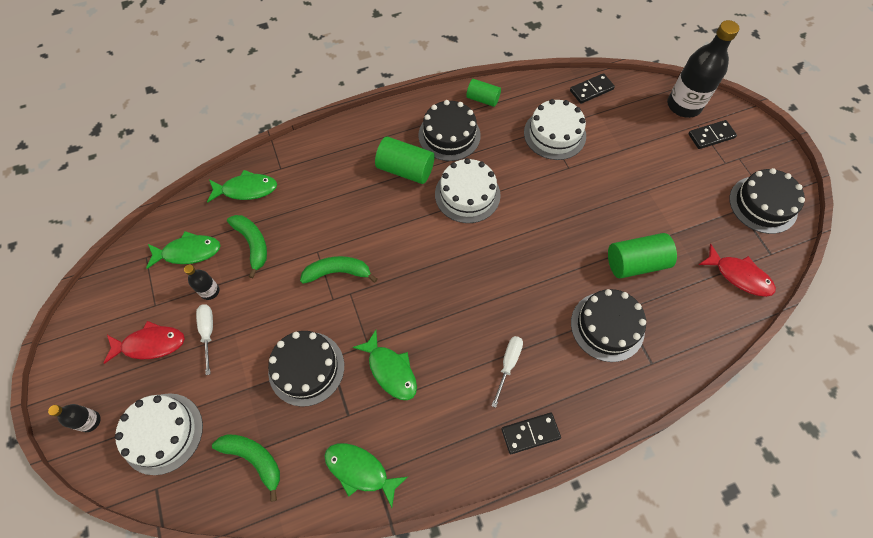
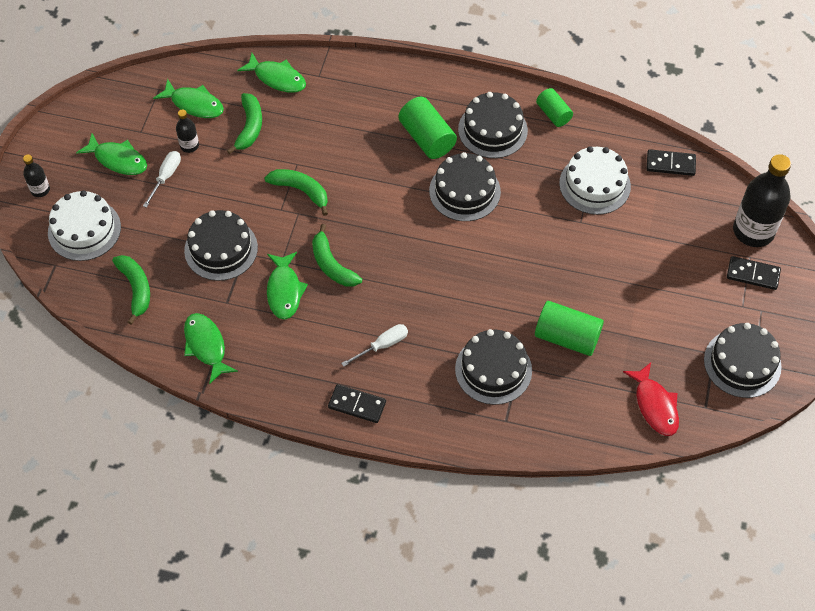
camera: 35 degrees right, 5 degrees down
(150, 344) = (118, 160): red fish -> green fish
(412, 320) = (332, 265): none -> green banana
(467, 194) = (464, 191): white cake -> black cake

